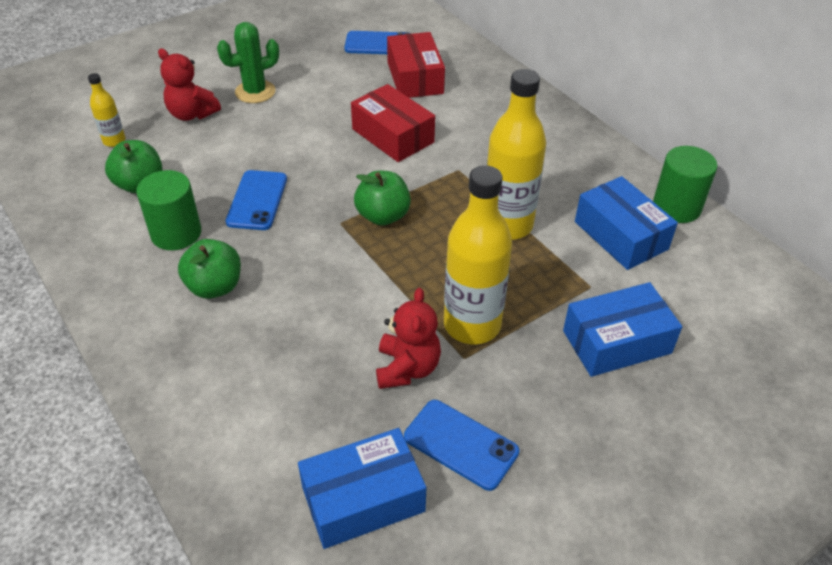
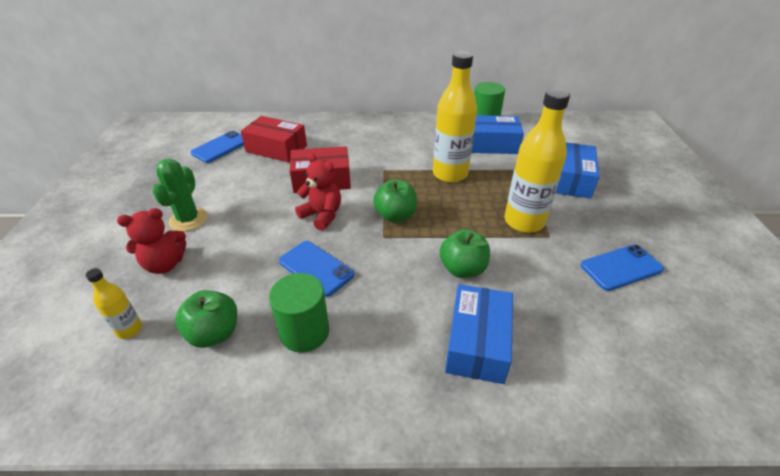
camera: 55 degrees left, 5 degrees down
(215, 287) = (391, 331): green apple -> green apple (462, 269)
(363, 499) = (652, 331): blue box -> blue box (477, 343)
(407, 368) = (545, 263): red teddy bear -> red teddy bear (322, 215)

